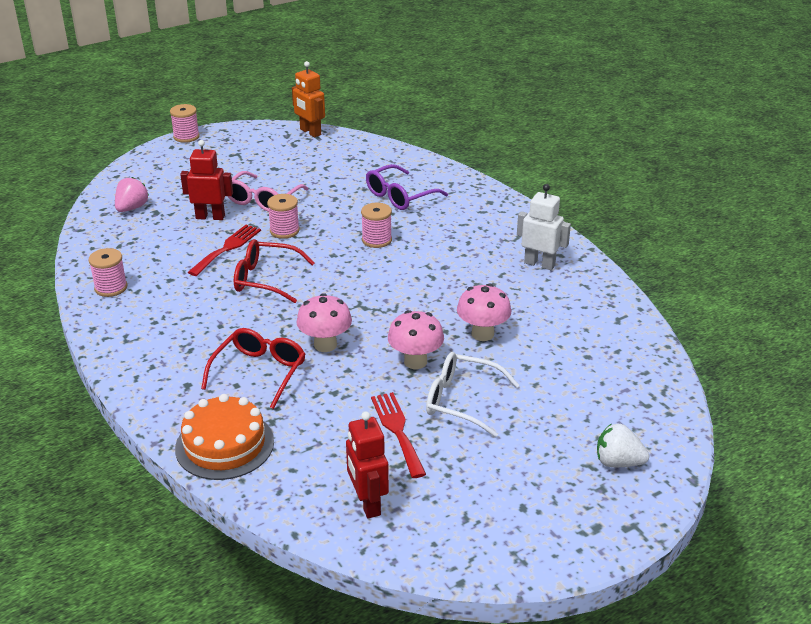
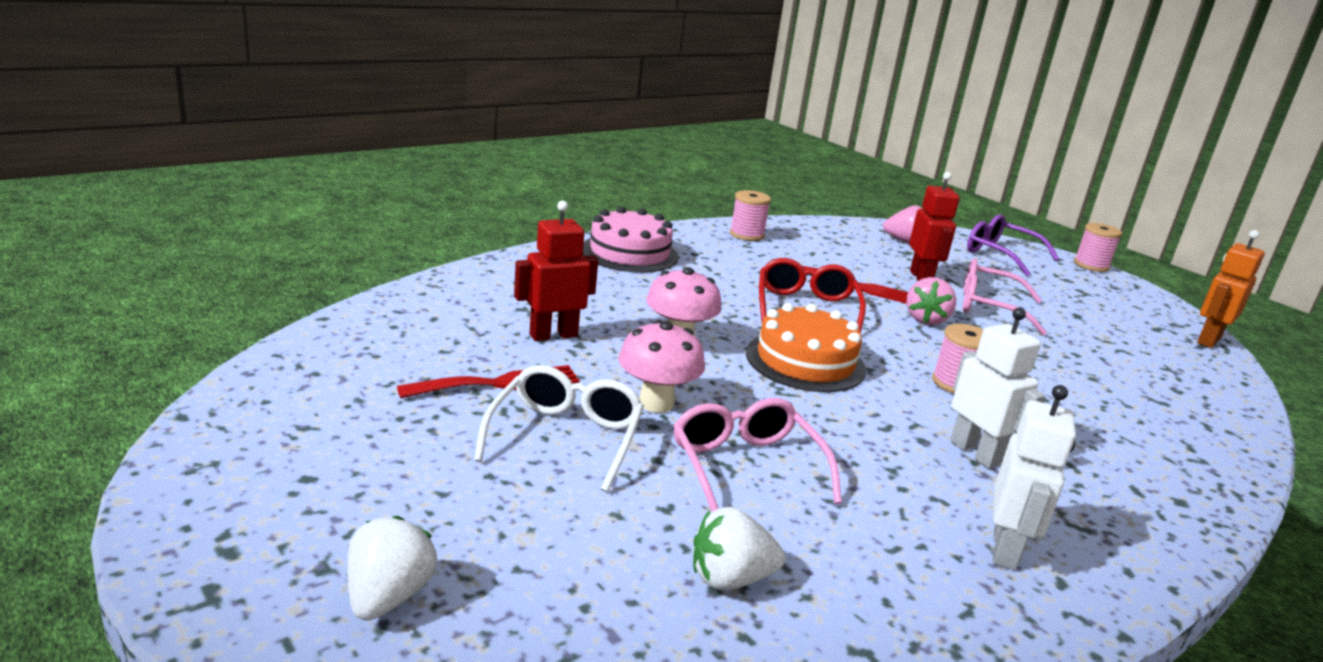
camera: 80 degrees right, 10 degrees down
(152, 358) = (629, 253): none -> pink cake
(224, 445) = (482, 285): orange cake -> orange cake (805, 361)
(259, 372) = (614, 302): red glasses -> none
(284, 231) = (926, 319): pink spool -> pink strawberry
(367, 503) = (359, 359): red robot -> red robot (553, 335)
(399, 196) = (1102, 407): purple glasses -> purple glasses (1000, 254)
(455, 252) = (975, 453): none -> white robot
(482, 334) = (745, 467): pink mushroom -> pink glasses
(579, 350) = (730, 579): none -> white strawberry

